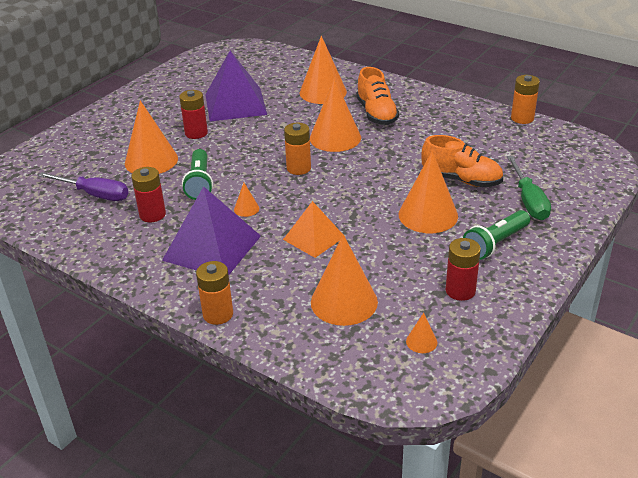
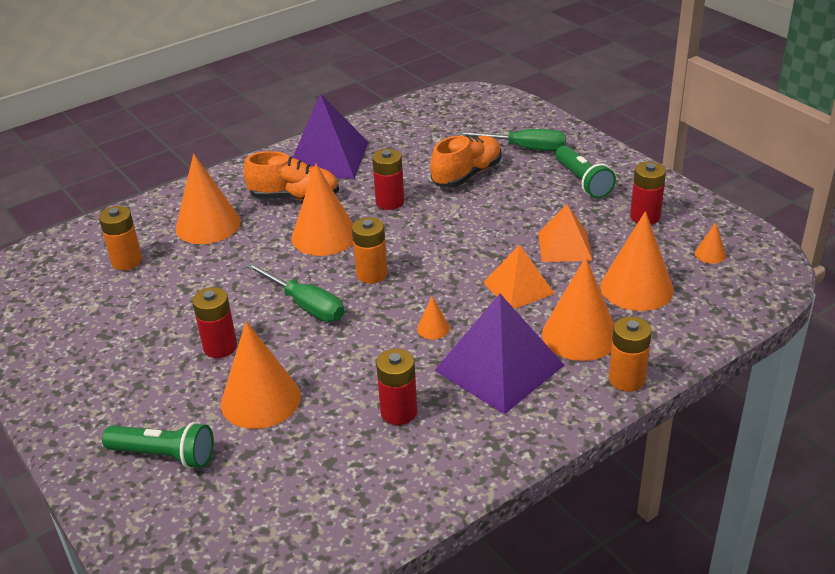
camera: 70 degrees left, 0 degrees up
(95, 194) = (312, 467): purple screwdriver -> none
(200, 183) = (350, 360): green flashlight -> green flashlight (164, 455)
(235, 104) = (171, 300): purple pyramid -> purple pyramid (327, 158)
(251, 151) = (305, 305): none -> green screwdriver
(384, 251) = (564, 246): none -> orange pyramid
(396, 154) = (390, 202): none -> red battery
(428, 215) = (516, 207): orange cone -> orange cone (580, 335)
(522, 118) = (379, 115): orange battery -> orange battery (127, 261)

